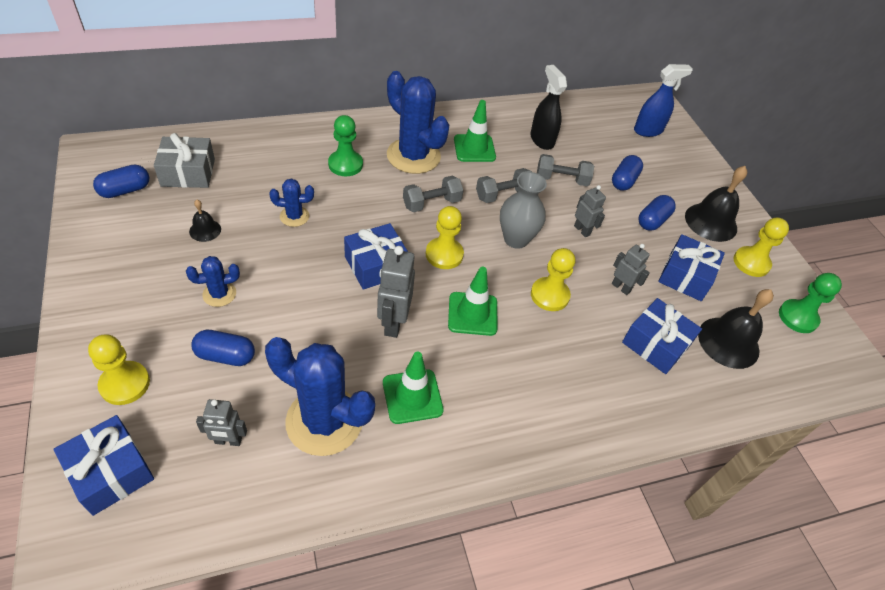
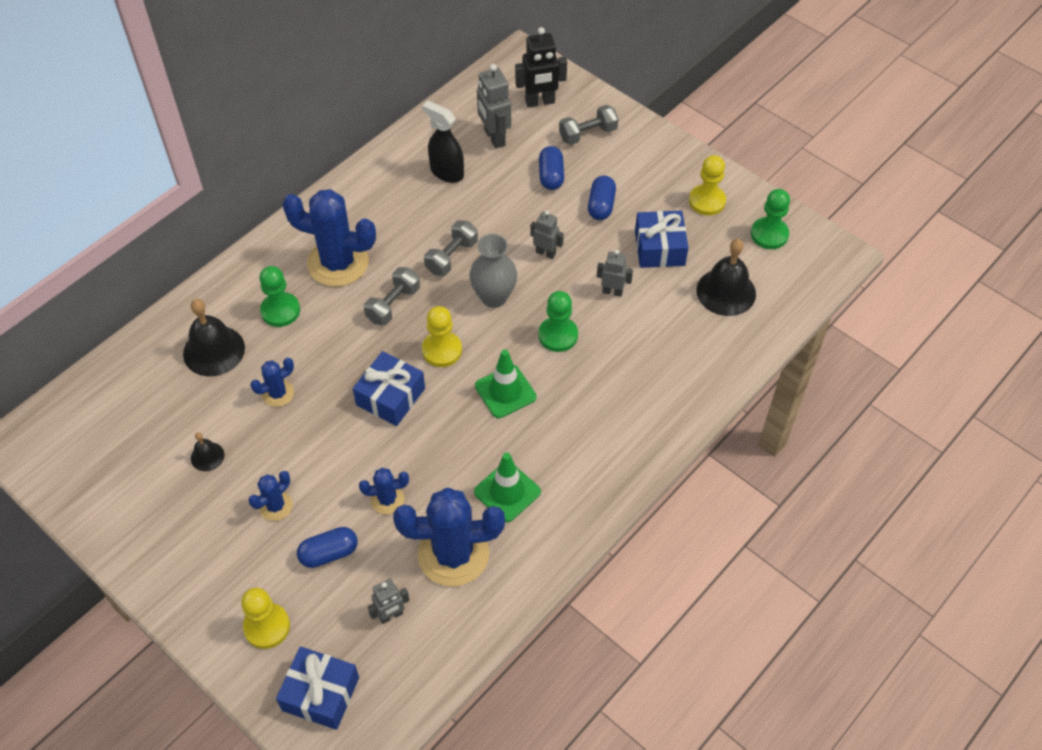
camera: 25 degrees left, 5 degrees up
(125, 190) = (92, 464): blue capsule -> none
(188, 172) = (136, 409): grey gift -> none
(308, 341) = (387, 499): none -> blue cactus
(393, 323) = (445, 440): grey robot -> grey robot (494, 138)
(474, 148) = (389, 220): green traffic cone -> none
(549, 295) = (558, 335): yellow pawn -> green pawn
(561, 179) = (494, 208): grey dumbbell -> grey dumbbell (588, 134)
(648, 130) = (540, 102): blue spray bottle -> black robot
(655, 344) = (670, 328): blue gift -> none
(711, 222) = (652, 177): black bell -> black bell (214, 350)

